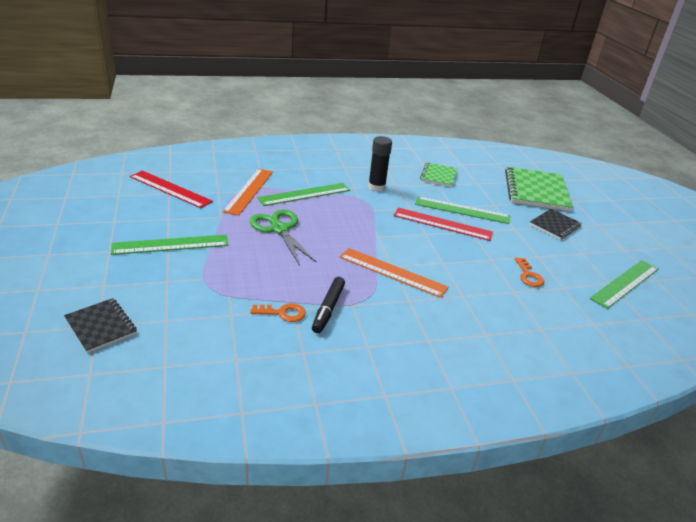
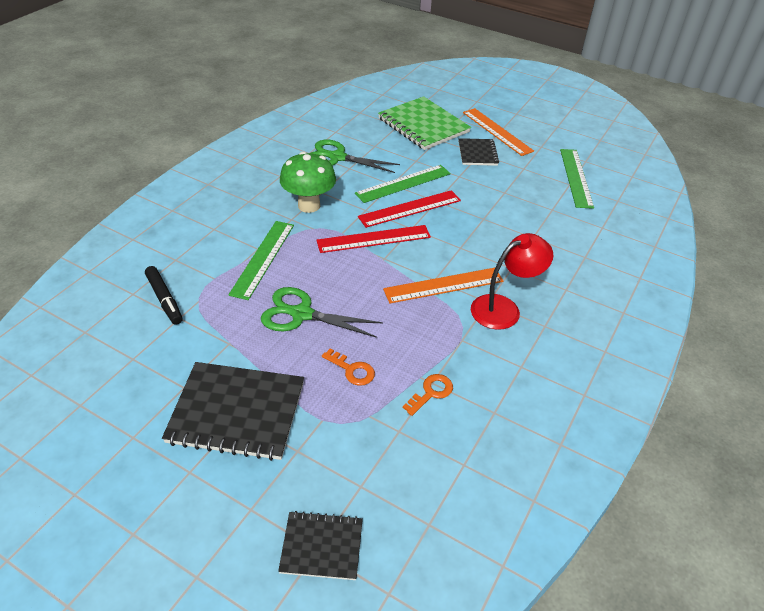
camera: 45 degrees left, 10 degrees up
(170, 189) = (125, 352): red ruler -> red ruler (374, 239)
(170, 245) = (237, 412): green ruler -> black notebook
(249, 191) = (207, 293): orange ruler -> orange ruler (497, 131)
(328, 309) = (453, 359): black marker -> black marker (164, 299)
(376, 187) = (309, 205): black glue stick -> green mushroom
(414, 310) = (504, 308): none -> red lamp
(438, 176) = (337, 157): green notebook -> green scissors
(528, 275) = (522, 215): orange key -> orange key (352, 370)

